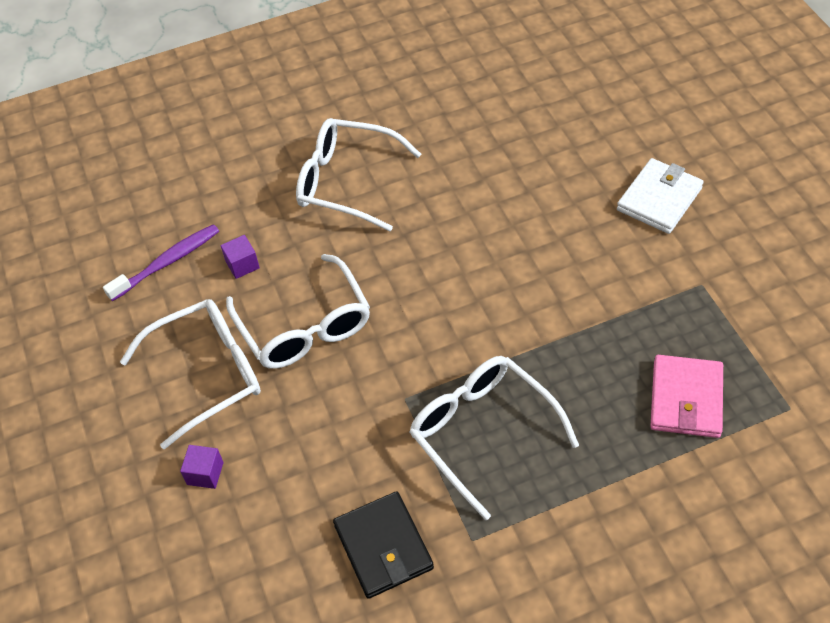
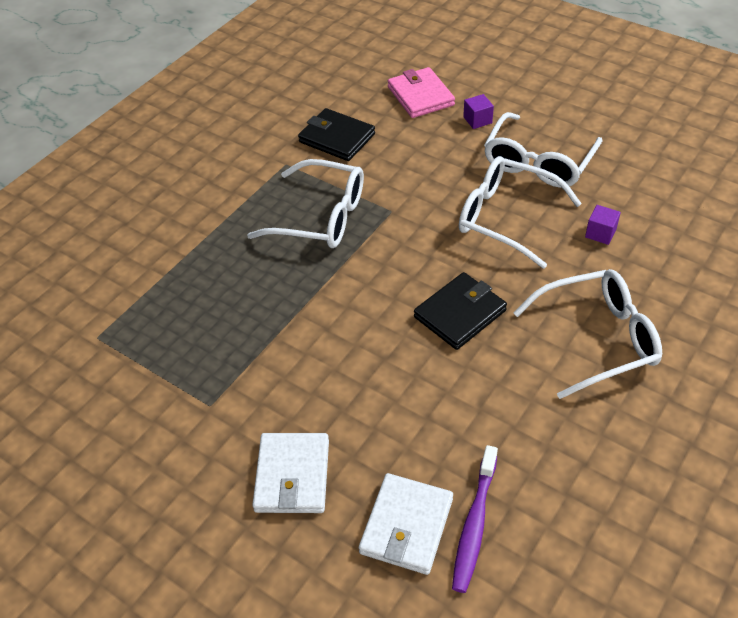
camera: 145 degrees right, 5 degrees down
(167, 262) = (656, 207): purple toothbrush -> purple toothbrush (474, 524)
(433, 255) = (460, 314): none -> black wallet
(595, 133) = (406, 526): none -> white wallet
(686, 399) = (183, 305): pink wallet -> pink wallet (420, 96)

